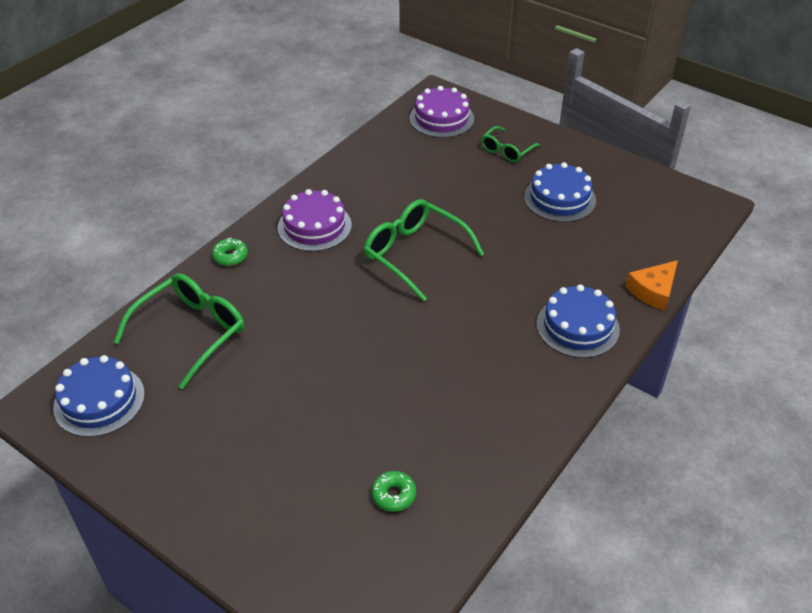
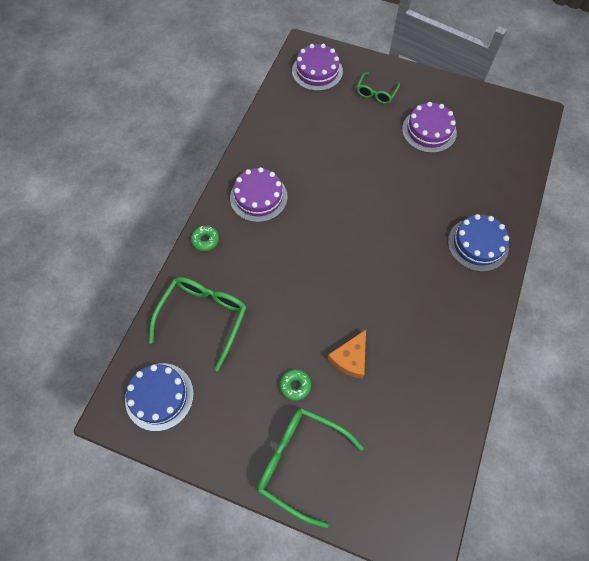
camera: 15 degrees left, 20 degrees up
(393, 495) = (401, 419): green donut -> green donut (295, 386)
(414, 254) = (342, 206): green glasses -> green glasses (300, 462)
(559, 198) = (429, 131): blue cake -> purple cake
(653, 291) = (519, 200): orange cheese -> orange cheese (350, 358)

